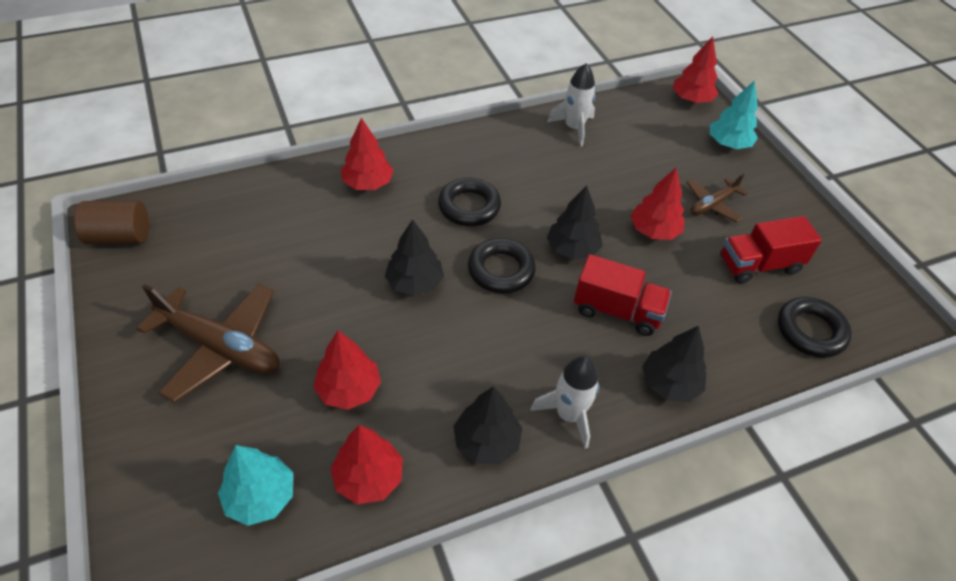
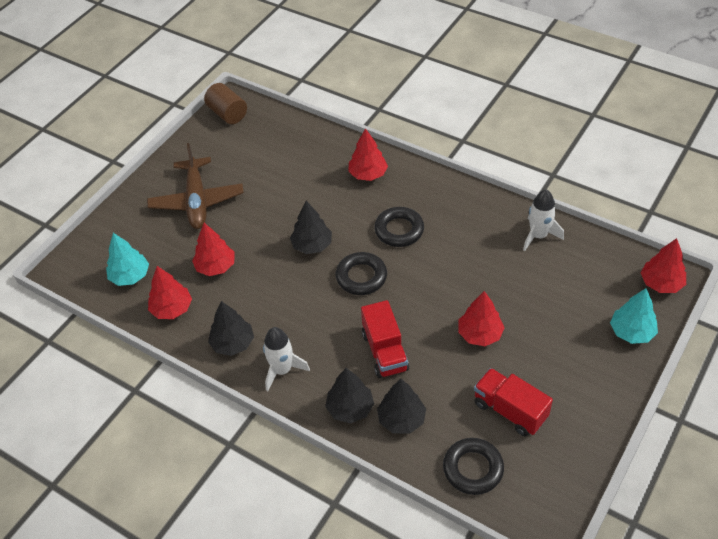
camera: 60 degrees right, 0 degrees up
(572, 249) = (416, 300): black tree -> black tree (401, 419)
(712, 204) = (546, 354): brown plane -> none

